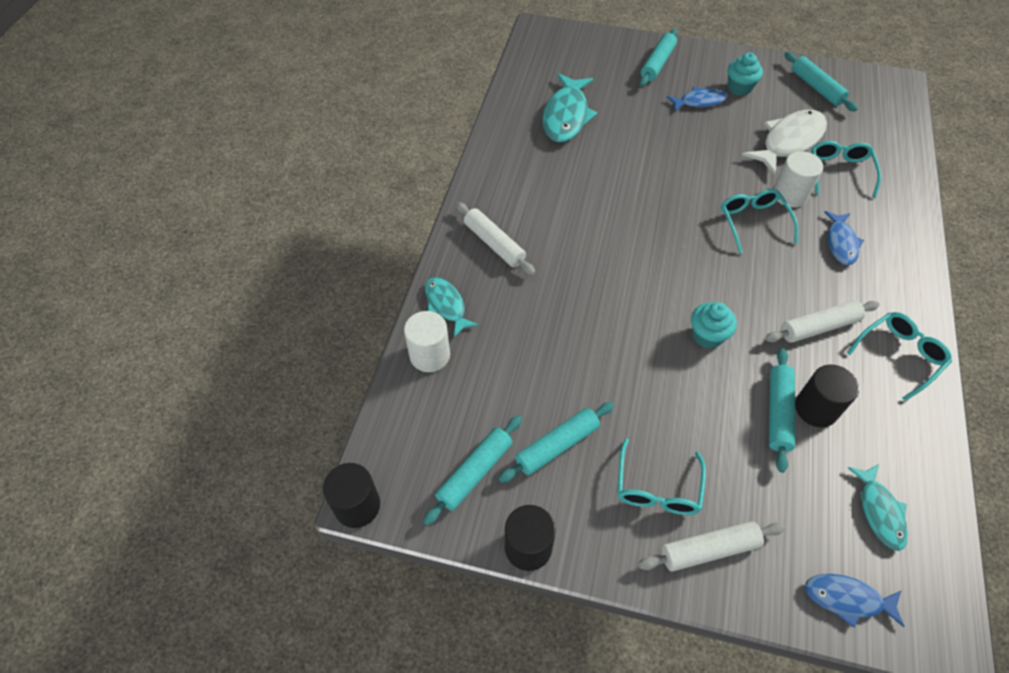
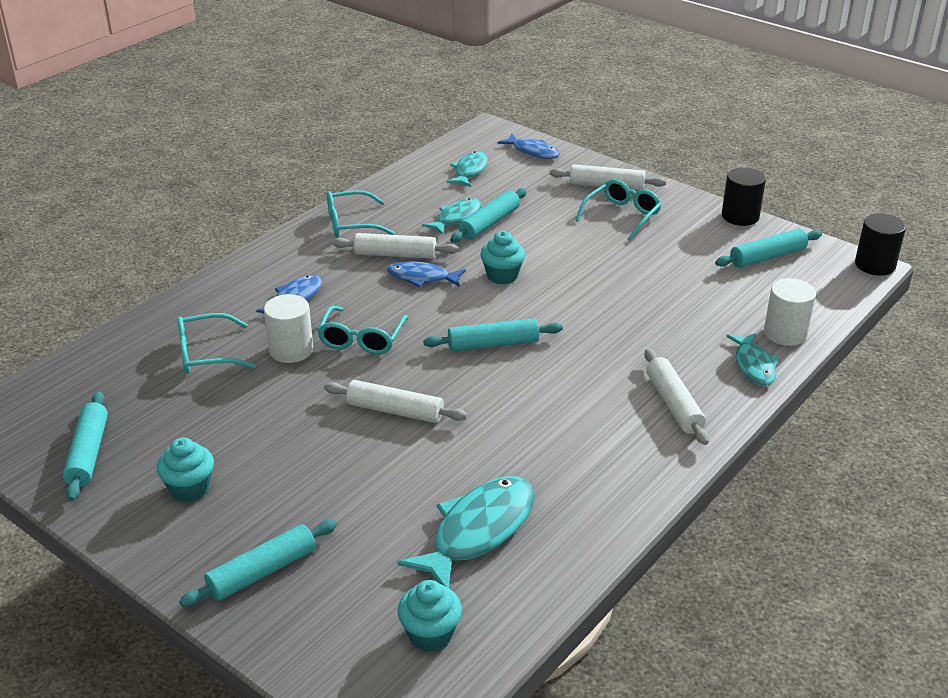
camera: 155 degrees left, 20 degrees down
(554, 63) = (430, 634): none -> turquoise cupcake
(557, 446) = (689, 252): turquoise rolling pin -> turquoise rolling pin (493, 344)
(676, 172) = (395, 411): none -> white rolling pin
(699, 101) = (267, 488): blue fish -> blue fish (422, 277)
(789, 141) = (218, 401): white fish -> none
(816, 408) = (456, 218): black cylinder -> turquoise fish
(839, 171) = (206, 354): turquoise glasses -> turquoise glasses turned 45 degrees clockwise

